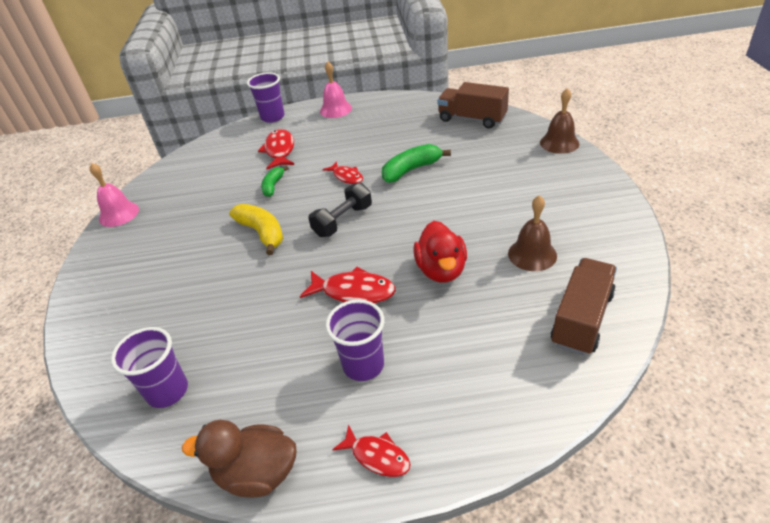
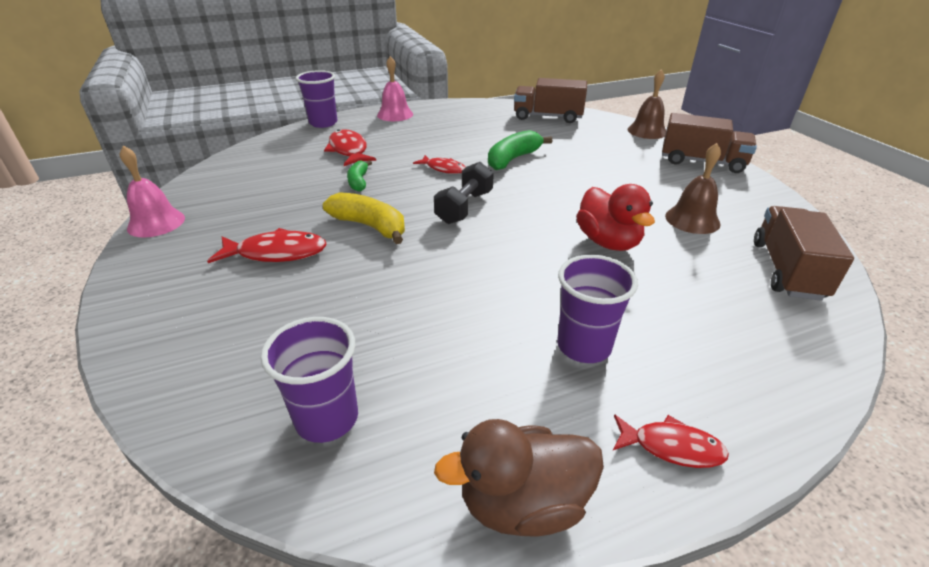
camera: 20 degrees left, 5 degrees down
(354, 291) = (521, 272): red fish -> red fish (276, 253)
(589, 187) = (702, 162): none -> brown truck

